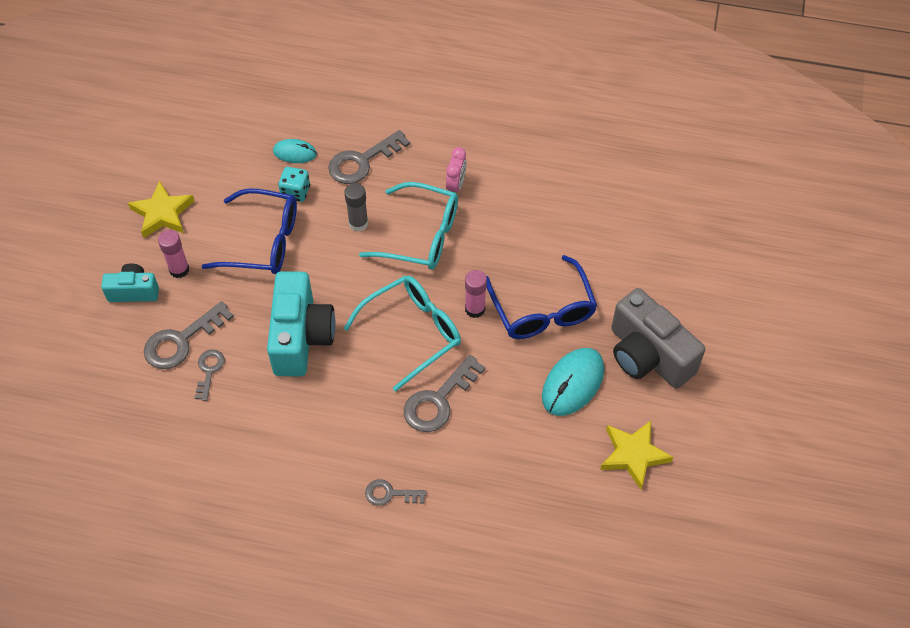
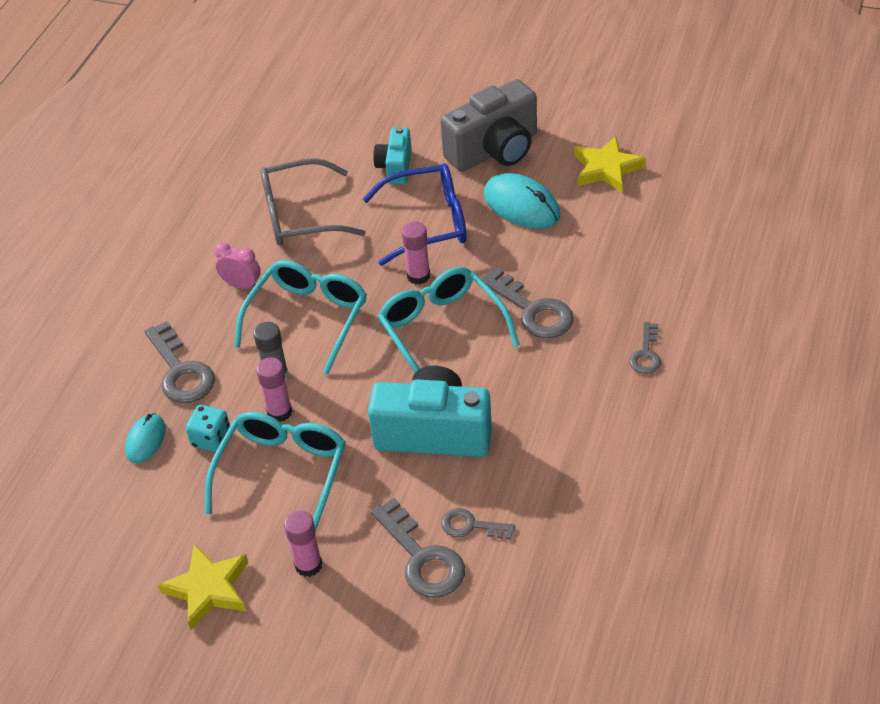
camera: 80 degrees left, 10 degrees down
(134, 291) = (334, 617): turquoise camera -> turquoise camera (395, 167)
(262, 241) = (282, 474): blue glasses -> turquoise glasses
(322, 231) = (279, 412): none -> pink glue stick
(542, 214) = (301, 215): none -> grey glasses

